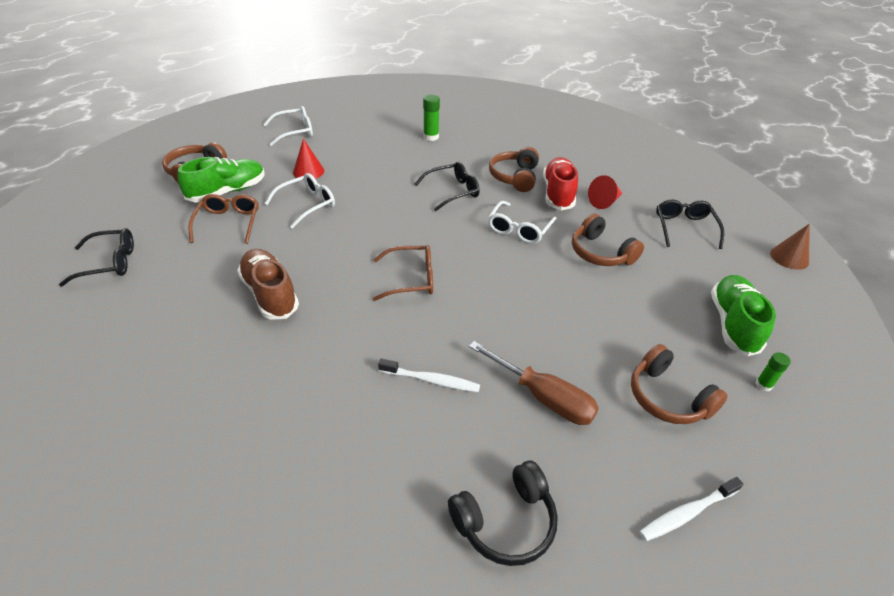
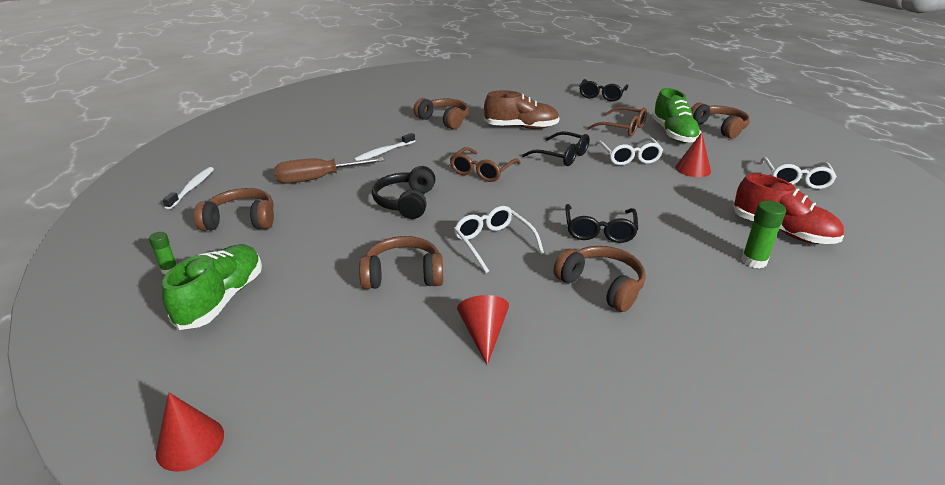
camera: 125 degrees right, 10 degrees down
(286, 376) = (444, 120): none -> brown headphones
(505, 521) = (280, 144): black headphones -> black headphones (406, 202)
(558, 194) = (536, 303): red shoe -> red shoe (782, 231)
(684, 228) = (361, 375): black glasses -> black glasses (562, 156)
(733, 324) = (222, 299): green shoe -> green shoe turned 120 degrees counterclockwise
(789, 257) = (190, 443): brown cone -> red cone

